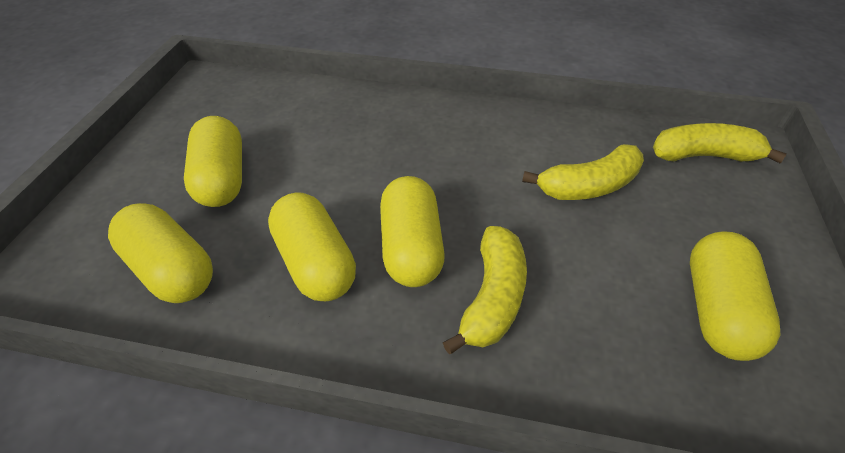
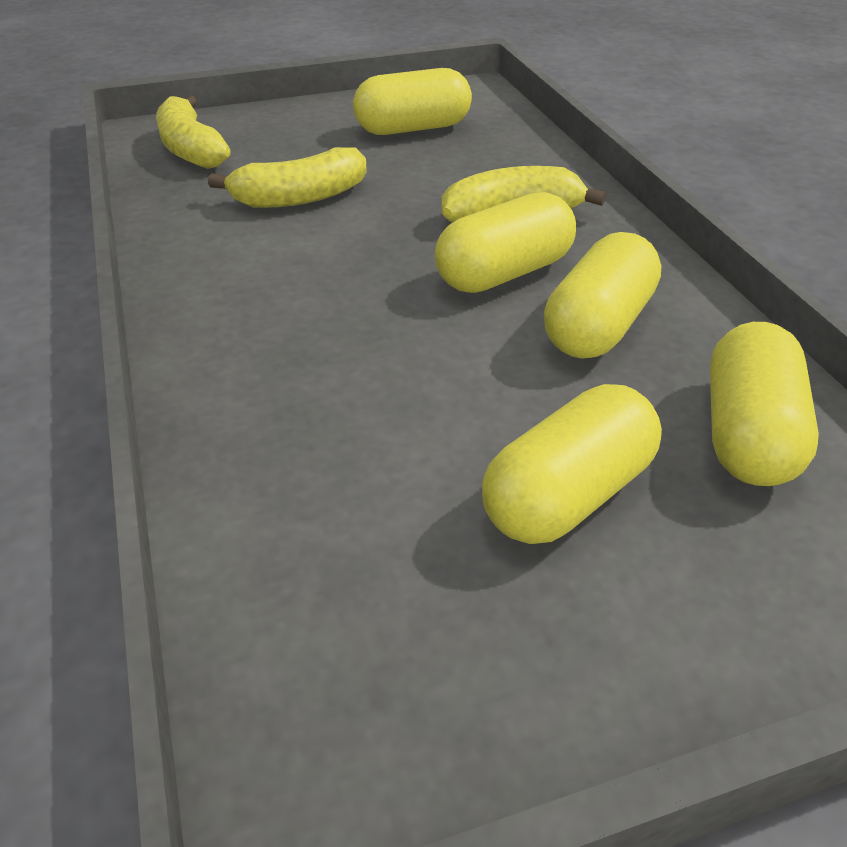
camera: 120 degrees left, 5 degrees down
(589, 186) = (300, 197): yellow banana -> yellow banana turned 120 degrees clockwise

